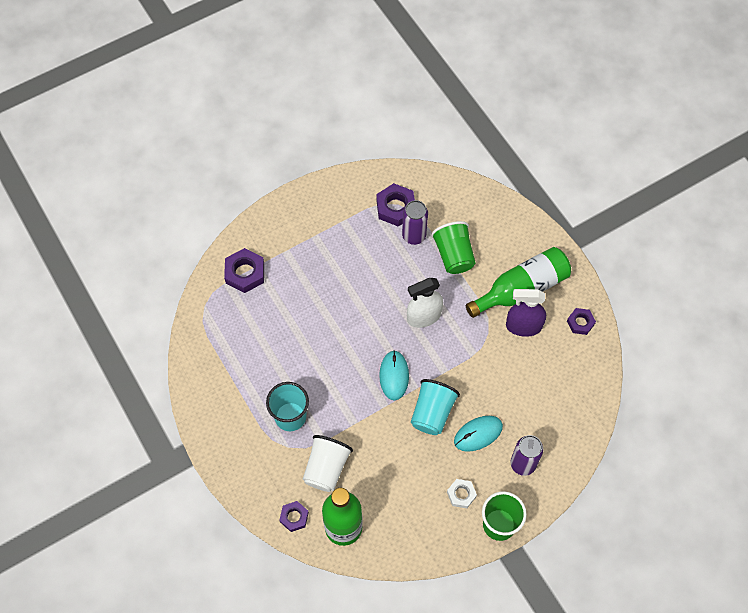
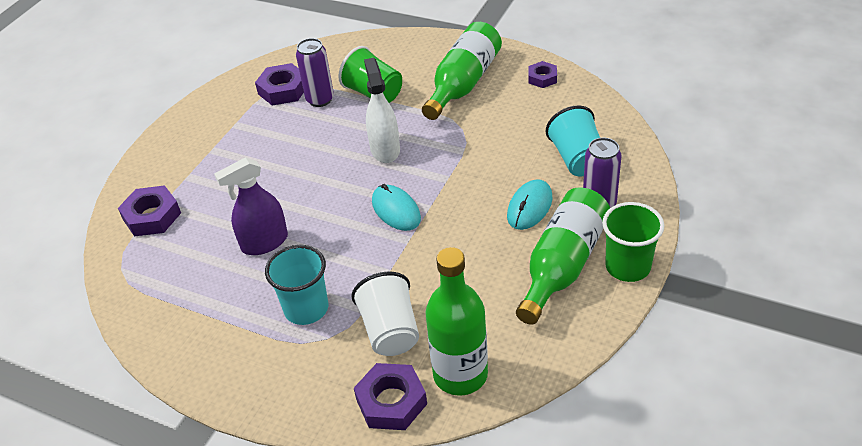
camera: 30 degrees left, 20 degrees down
(294, 517) = (391, 402): purple nut -> purple nut, size x1.61
(424, 316) = (385, 150): white spray bottle -> white spray bottle turned 135 degrees clockwise
(432, 413) = (465, 217): turquoise cup -> turquoise cup (577, 159)
(461, 494) = (563, 265): white nut -> green bottle
(523, 326) = (492, 107): purple spray bottle -> purple spray bottle (264, 242)

